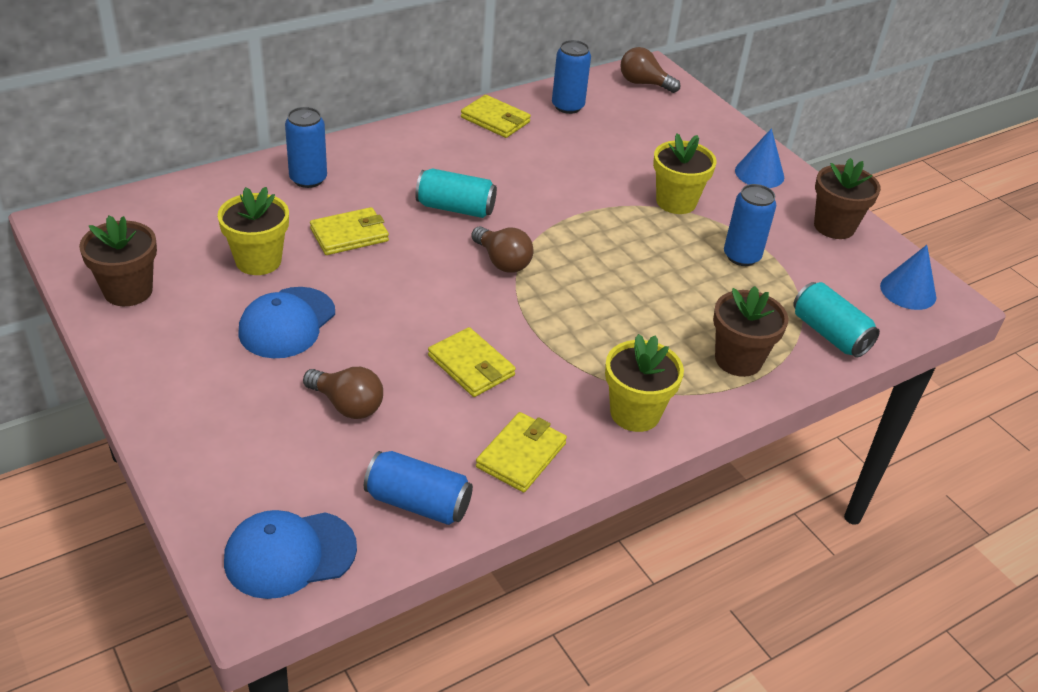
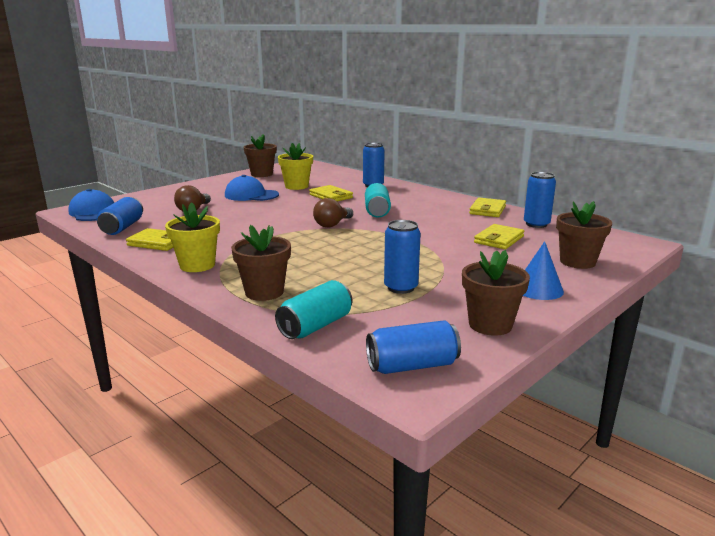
camera: 80 degrees right, 20 degrees down
(471, 366) = (231, 227): yellow wallet -> yellow wallet (499, 239)
(644, 83) = (614, 242): brown light bulb -> none
(676, 202) = (452, 262): yellow flower pot -> none
(694, 126) = (577, 262): none -> brown flower pot
(908, 291) = (412, 365): blue cone -> blue can

